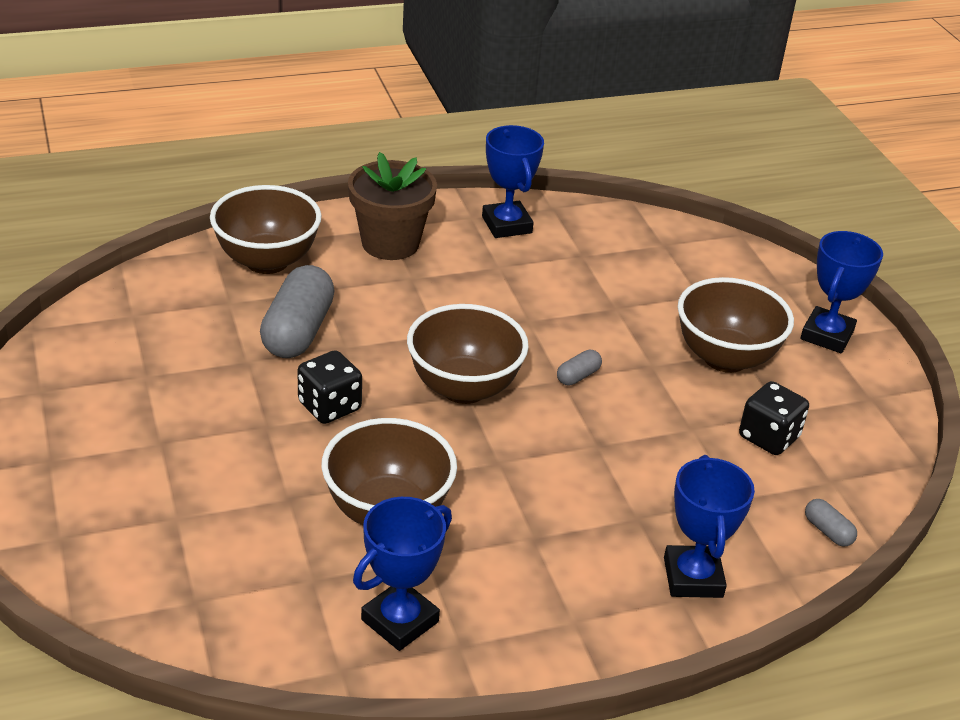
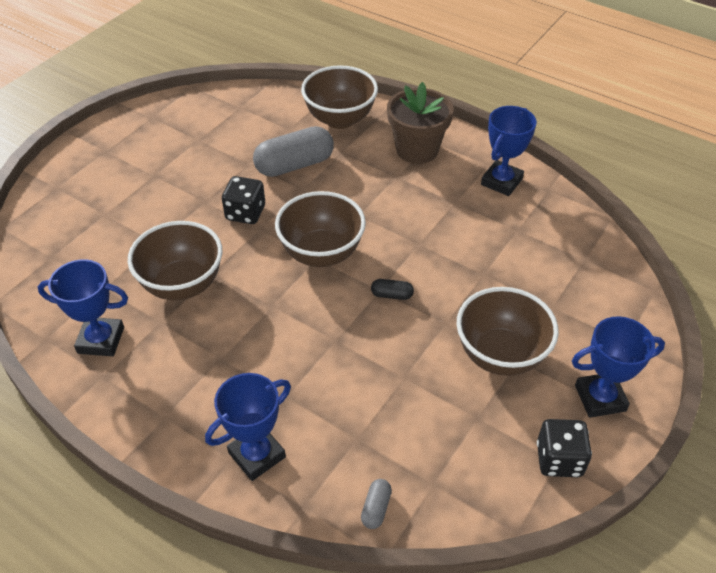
camera: 55 degrees right, 10 degrees up
(578, 376) = (392, 295): grey capsule -> black capsule
(768, 437) = (441, 423): black dice -> black dice (559, 459)

